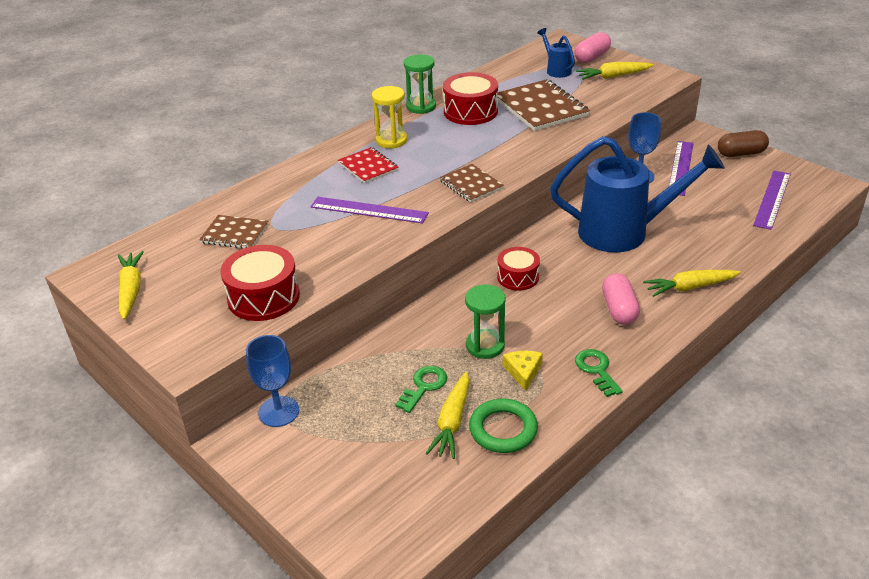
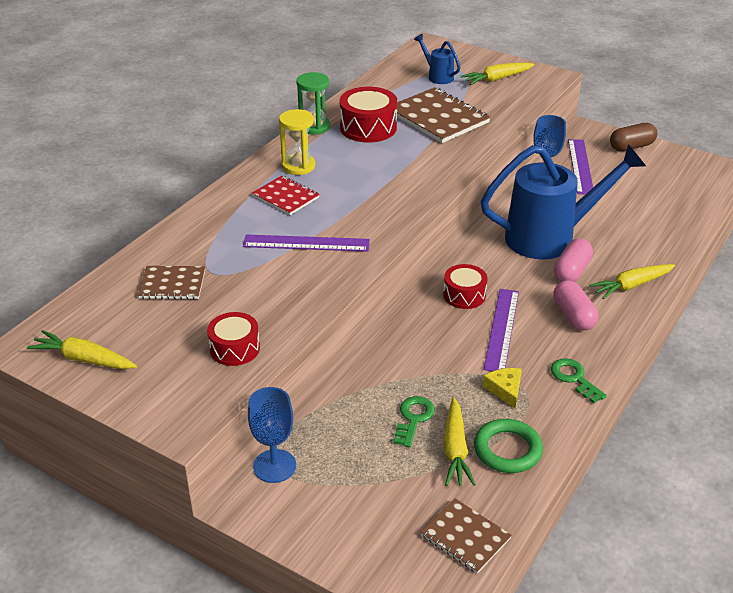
camera: 15 degrees left, 0 degrees up
(131, 290) = (84, 359): yellow carrot -> yellow carrot turned 45 degrees counterclockwise
(263, 297) = (234, 348): red drum -> red drum, size x0.66
(471, 185) = (400, 205): brown notebook -> brown notebook (465, 537)
(485, 346) = (458, 369): green hourglass -> none
(592, 57) = (468, 60): pink capsule -> pink capsule (571, 271)
(772, 199) = (676, 190): purple ruler -> purple ruler (501, 329)

